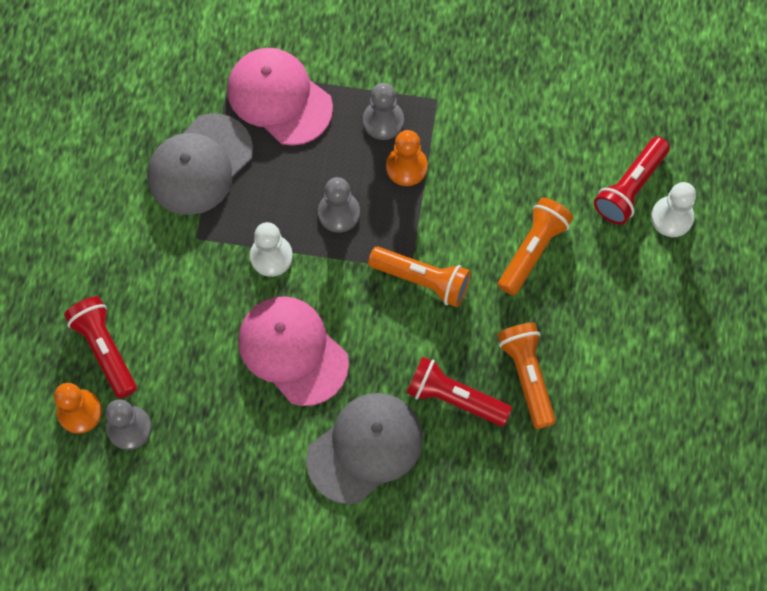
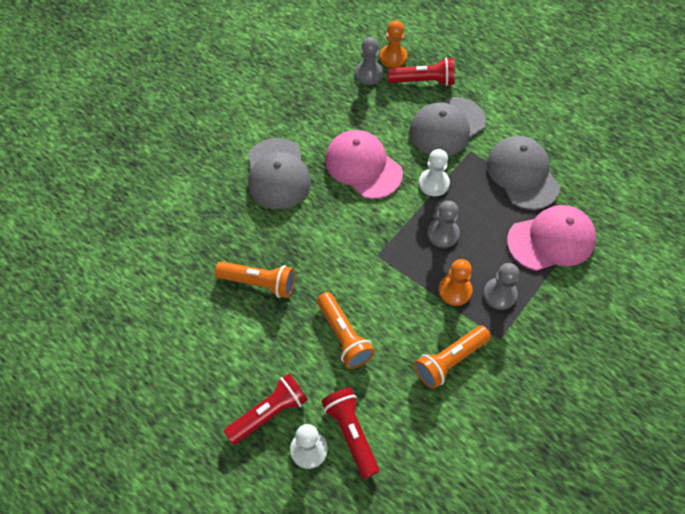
camera: 120 degrees right, 10 degrees down
(171, 282) = (447, 127): none -> grey cap
(293, 351) = (363, 166): pink cap -> pink cap turned 120 degrees counterclockwise
(422, 280) = (365, 257): orange flashlight -> orange flashlight (450, 361)
(454, 397) = (275, 235): red flashlight -> red flashlight (269, 413)

